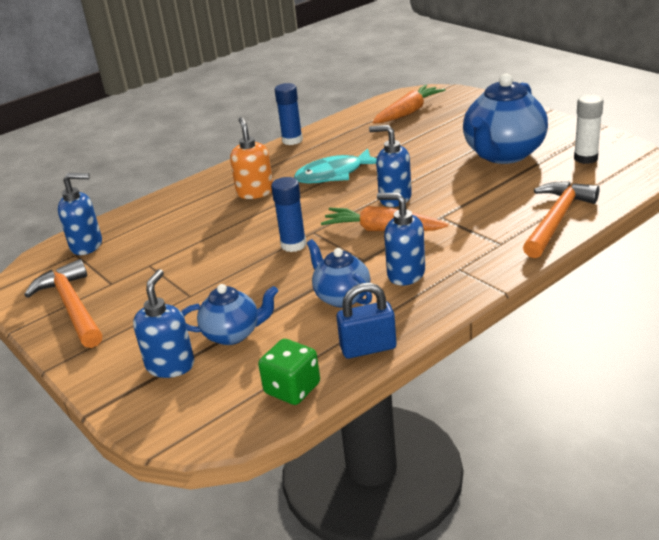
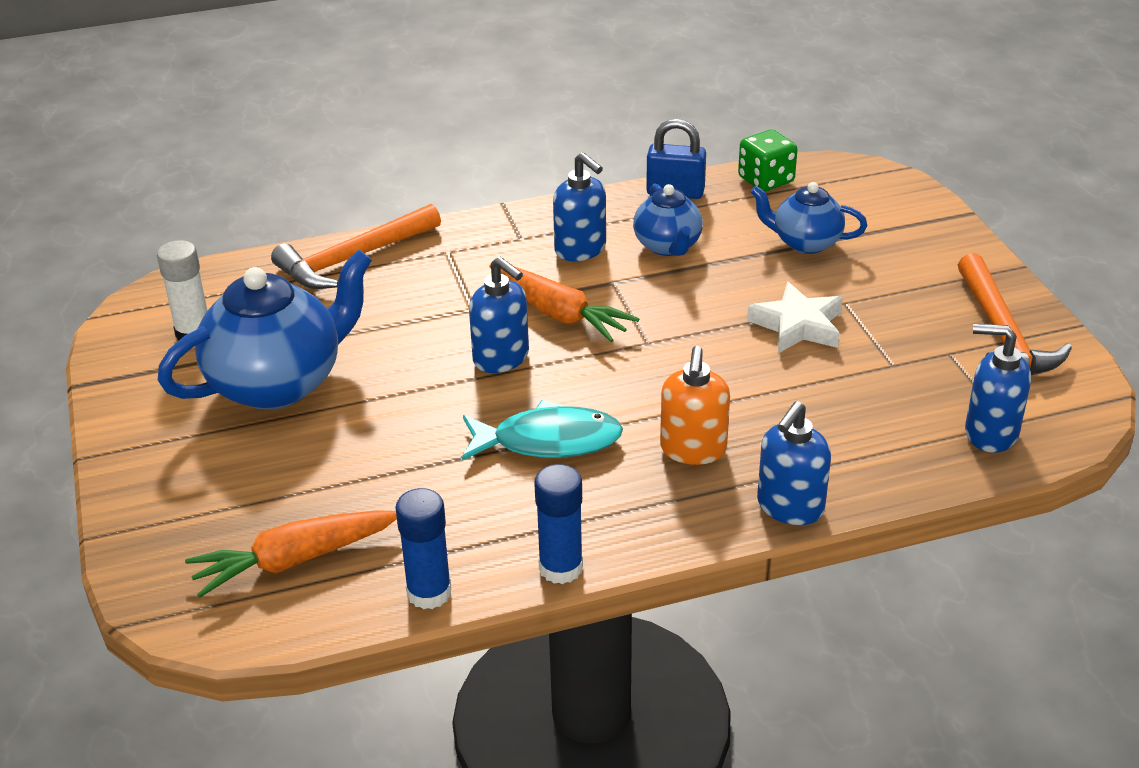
camera: 160 degrees left, 5 degrees up
(170, 365) = (881, 231): blue soap dispenser -> blue soap dispenser (789, 507)
(218, 270) = (798, 325): none -> white star
(293, 245) = (684, 330): blue glue stick -> blue glue stick (429, 593)

